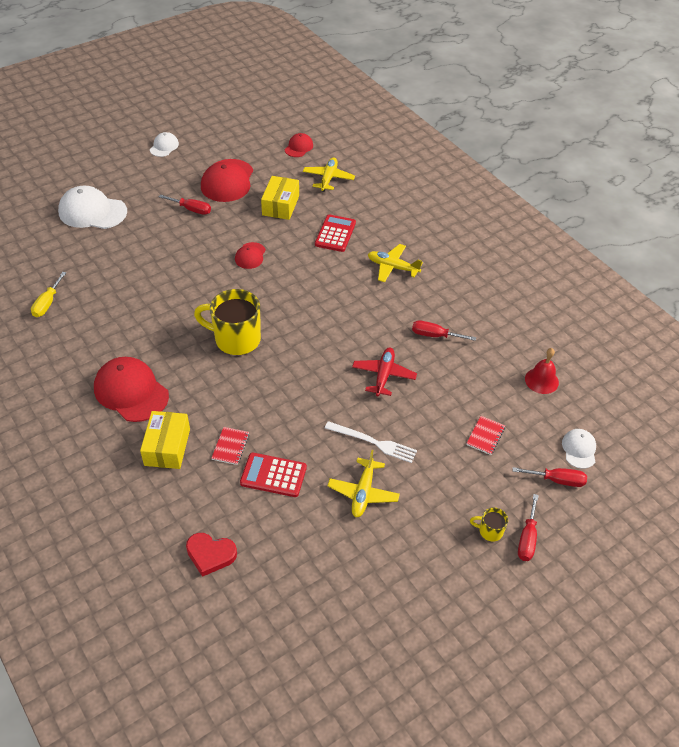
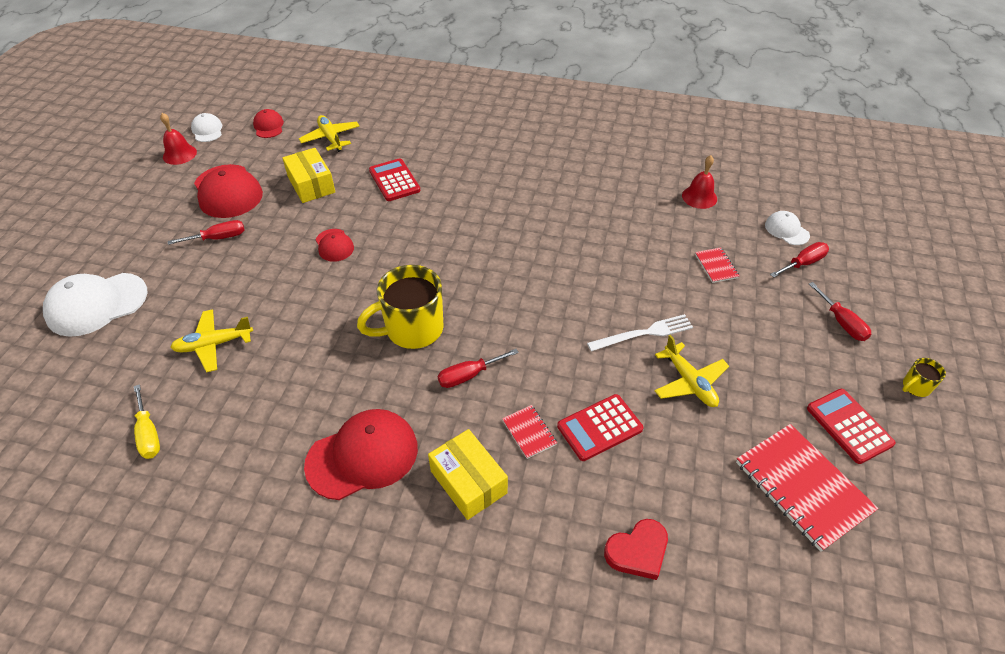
camera: 40 degrees left, 0 degrees up
(131, 391) = (362, 456): red cap -> red cap turned 150 degrees clockwise
(164, 146) = (114, 195): white cap -> white cap (207, 130)
(226, 138) = (179, 154): none -> red bell
(351, 605) = (802, 487): none -> red notebook
(383, 375) = (582, 272): red plane -> none
(392, 267) = (479, 180): yellow plane -> yellow plane (214, 344)
(434, 600) = (849, 426): none -> red calculator
(435, 335) = (581, 213): red screwdriver -> red screwdriver (469, 375)
(490, 531) = (812, 337): yellow mug -> yellow mug (915, 387)

